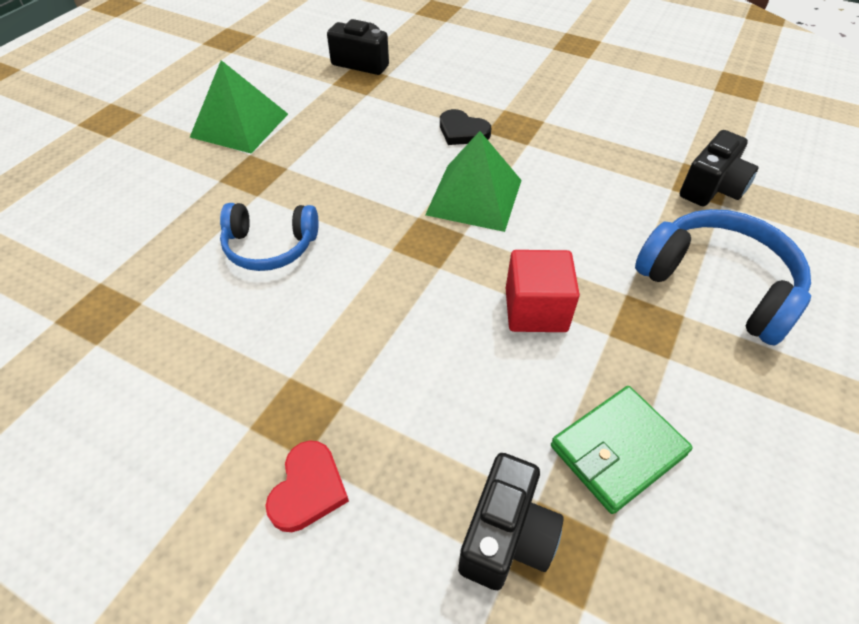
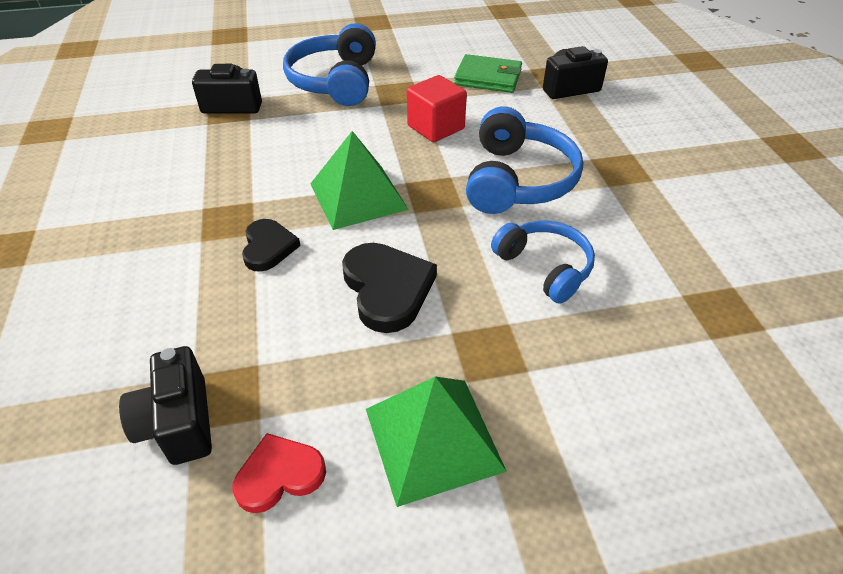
camera: 130 degrees left, 5 degrees down
(308, 489) = (641, 143): red heart -> red heart (279, 475)
(357, 161) = (387, 289): none -> black heart
(380, 310) = (518, 180): none -> blue headphones

